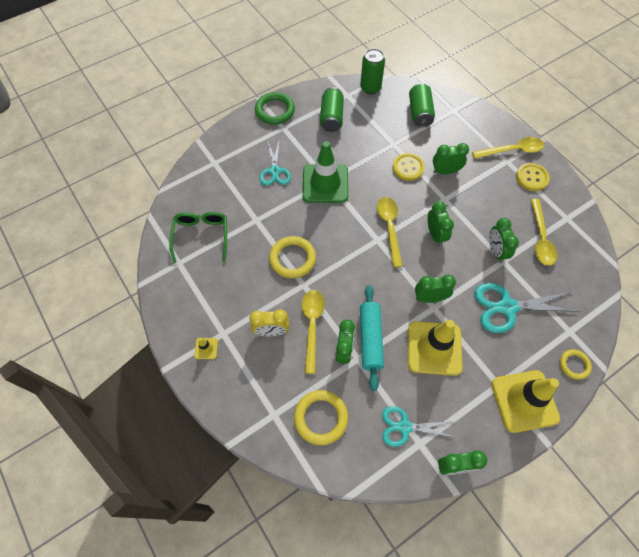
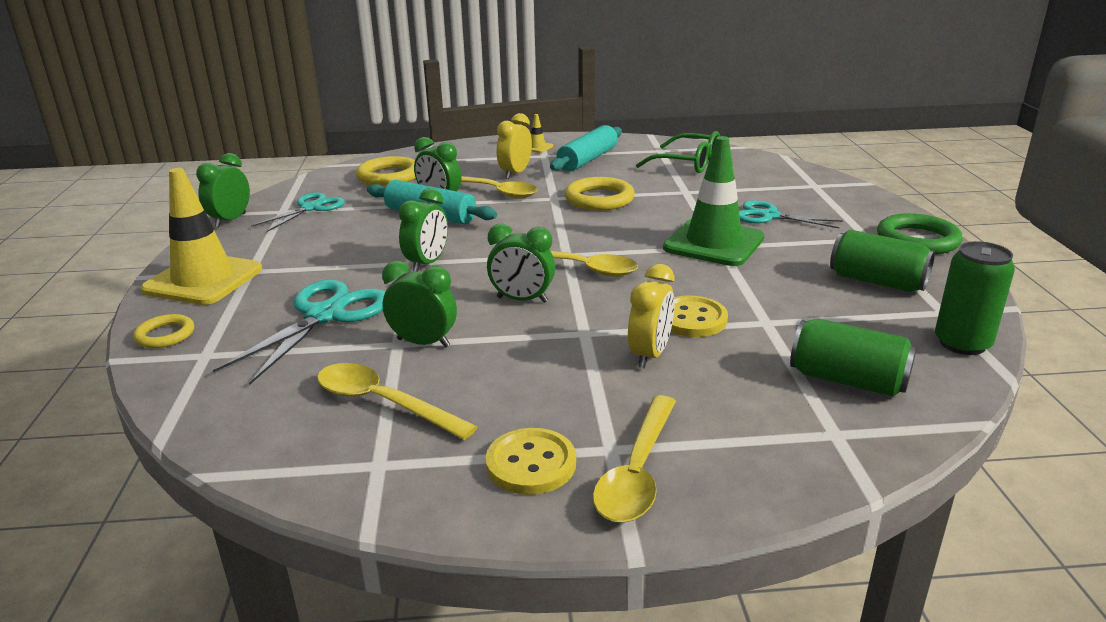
camera: 120 degrees right, 35 degrees down
(220, 299) = (587, 160): none -> turquoise rolling pin
(434, 348) = (360, 246): yellow traffic cone -> none
(445, 171) = (650, 355): green clock -> yellow clock

